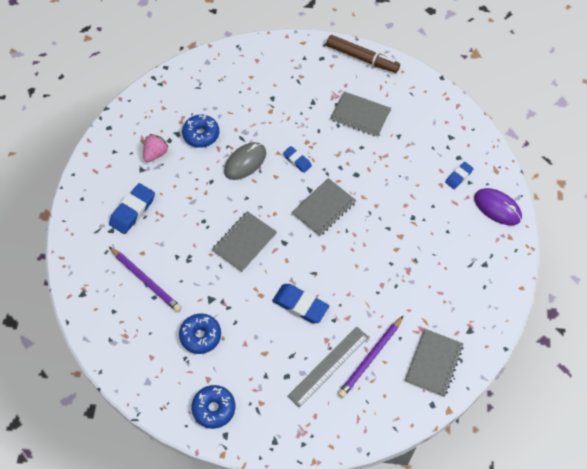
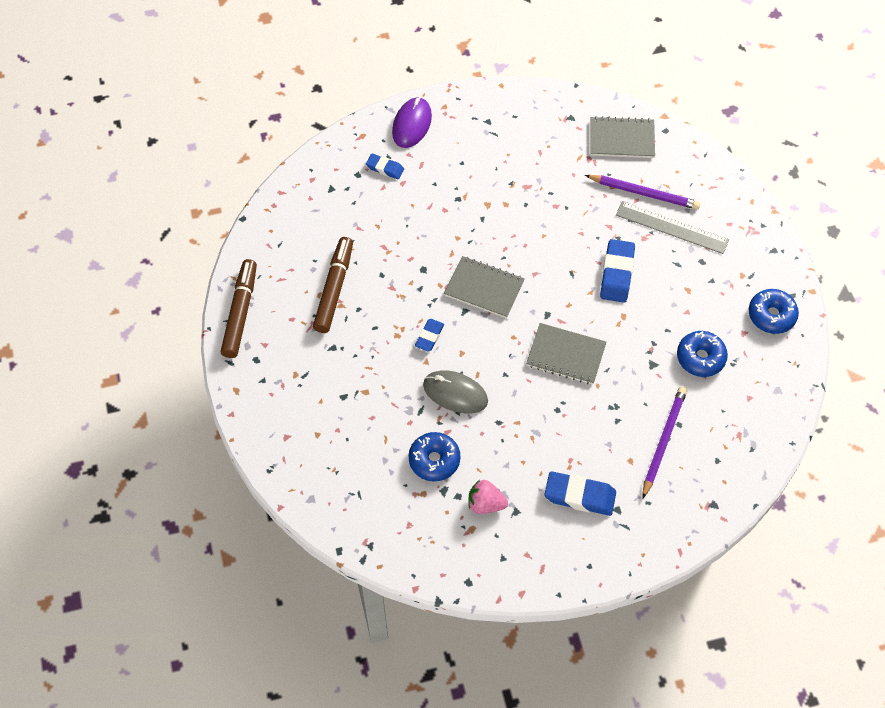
camera: 110 degrees left, 0 degrees up
(360, 115) = (334, 289): grey notebook -> brown marker

